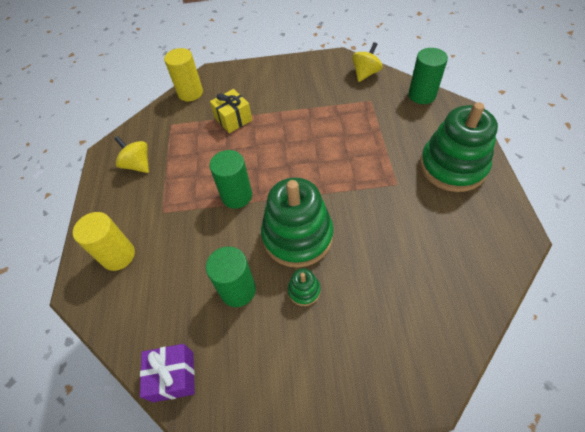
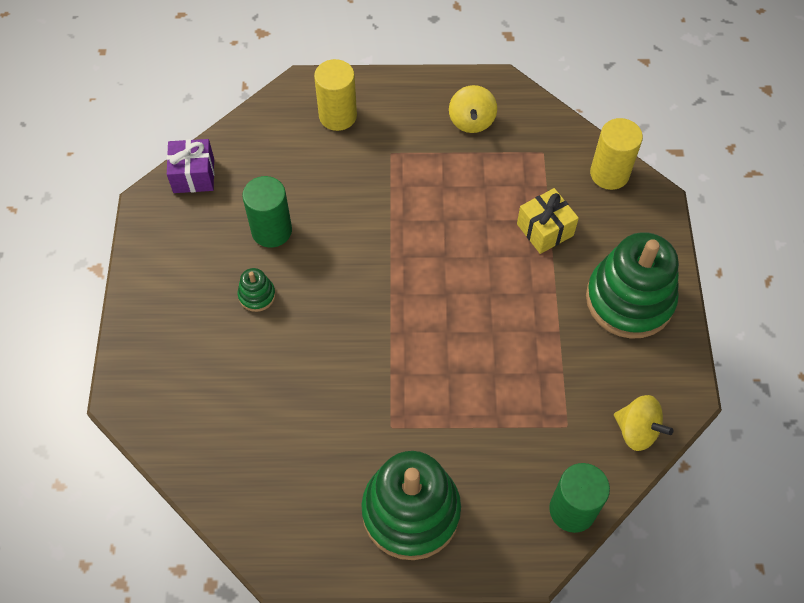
camera: 90 degrees right, 5 degrees up
(138, 165) = (471, 121): yellow spinning top -> yellow spinning top turned 135 degrees clockwise
(237, 196) = (402, 232): green cylinder -> none
(297, 236) = (329, 295): green stacking toy -> green stacking toy (629, 300)

